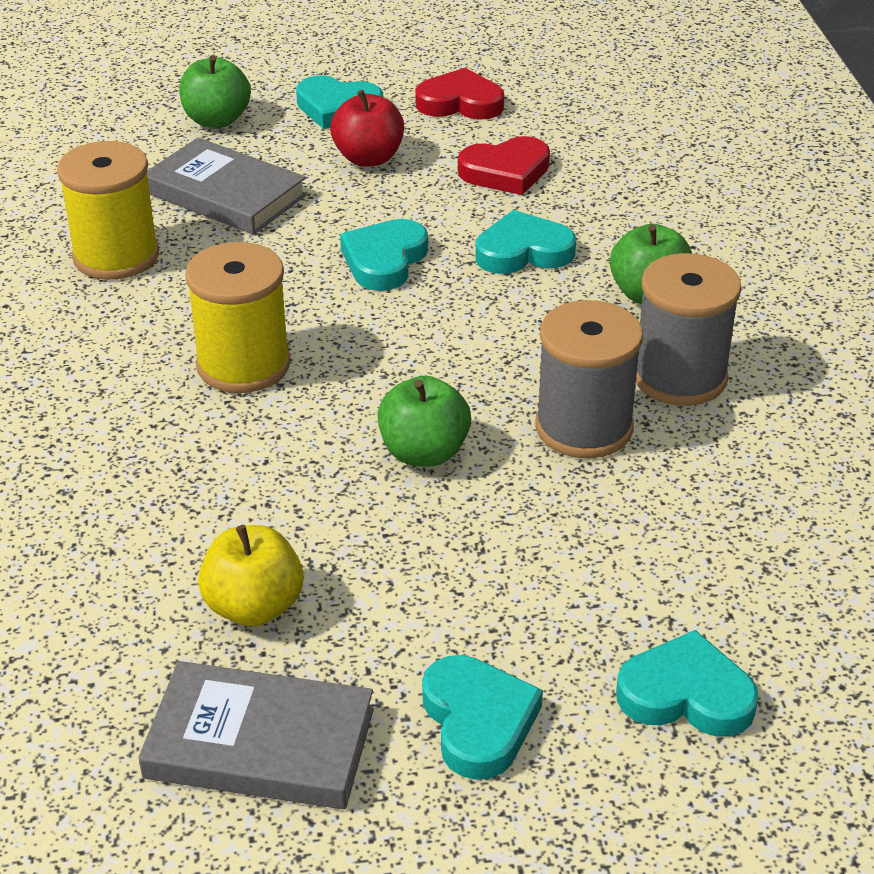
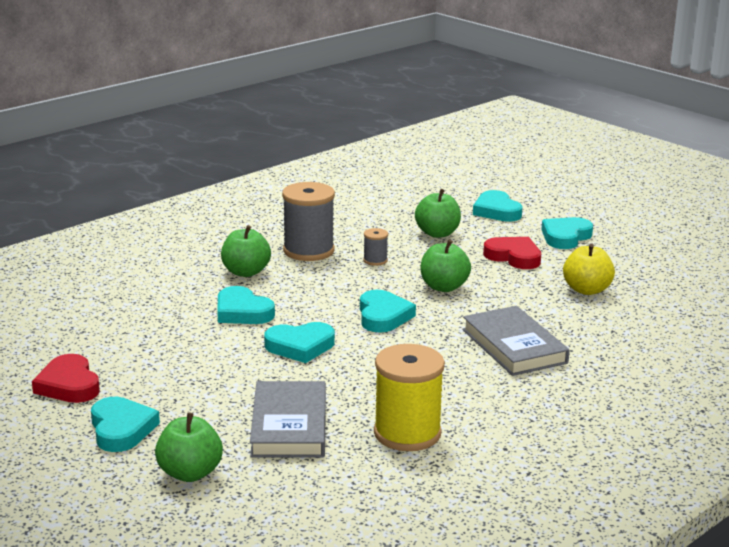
camera: 125 degrees left, 15 degrees down
(243, 365) = (447, 350): yellow spool -> none
(260, 743) = (640, 267): grey book -> grey book (514, 346)
(368, 158) = (185, 391): red apple -> none
(393, 354) = (383, 316): none -> turquoise heart
(506, 172) = (154, 342): red heart -> red heart (514, 257)
(584, 427) = (375, 260): grey spool -> grey spool, size x0.47
(637, 550) = (437, 233): none -> green apple

